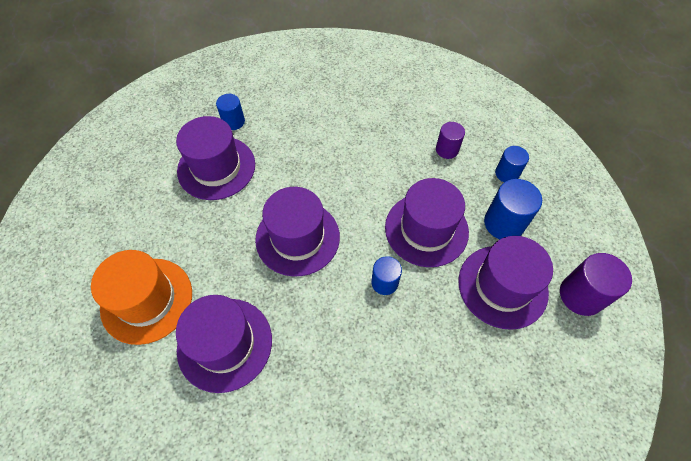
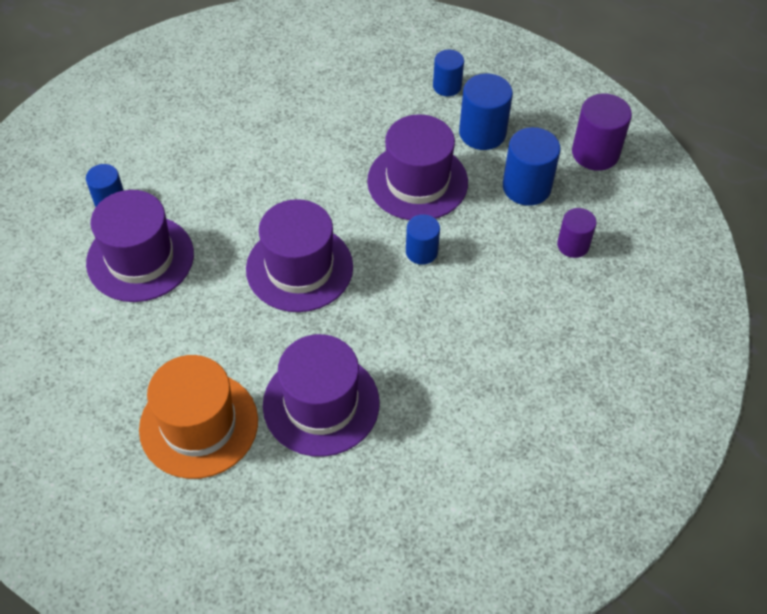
camera: 40 degrees left, 5 degrees down
(447, 150) = (371, 97): purple cylinder -> purple cylinder (573, 245)
(502, 286) = (526, 187): purple hat -> blue cylinder

